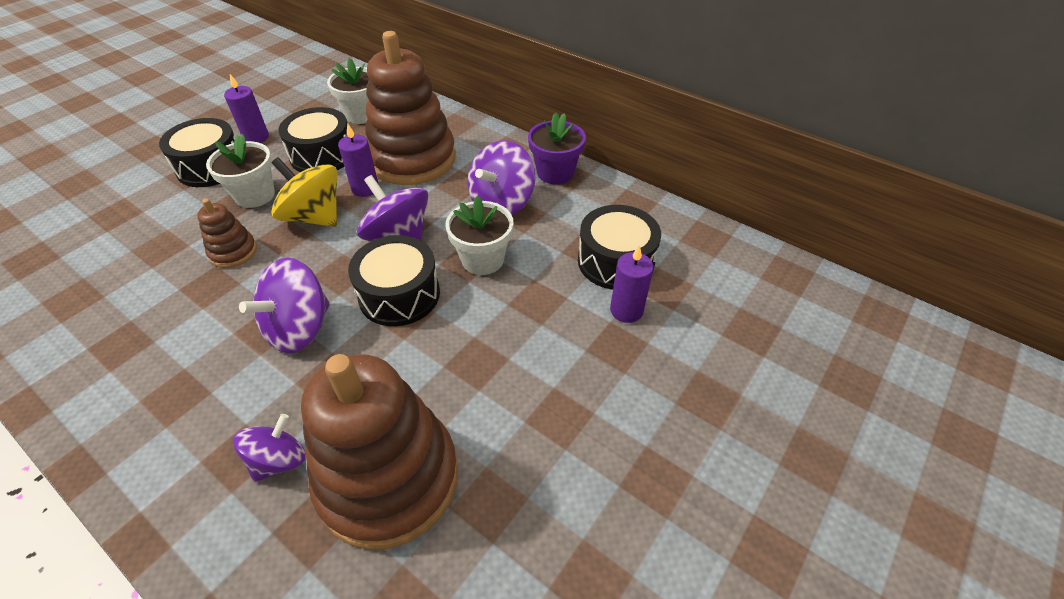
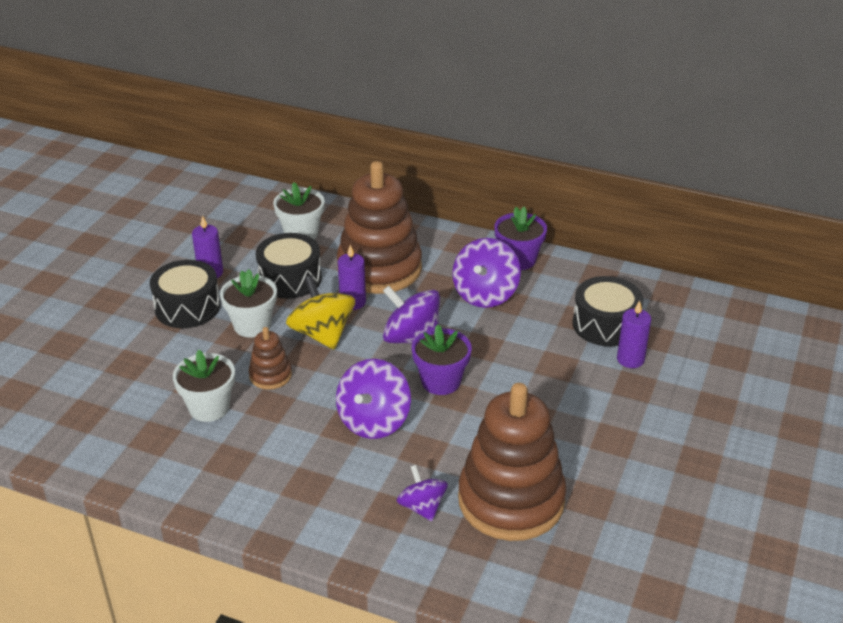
camera: 15 degrees left, 10 degrees down
(279, 460) = (422, 507): purple spinning top -> purple spinning top turned 45 degrees counterclockwise
(314, 216) = (322, 334): yellow spinning top -> yellow spinning top turned 45 degrees clockwise
(399, 294) = (441, 381): black drum -> purple flower pot
(482, 259) = (494, 342): white flower pot -> white flower pot (209, 407)

